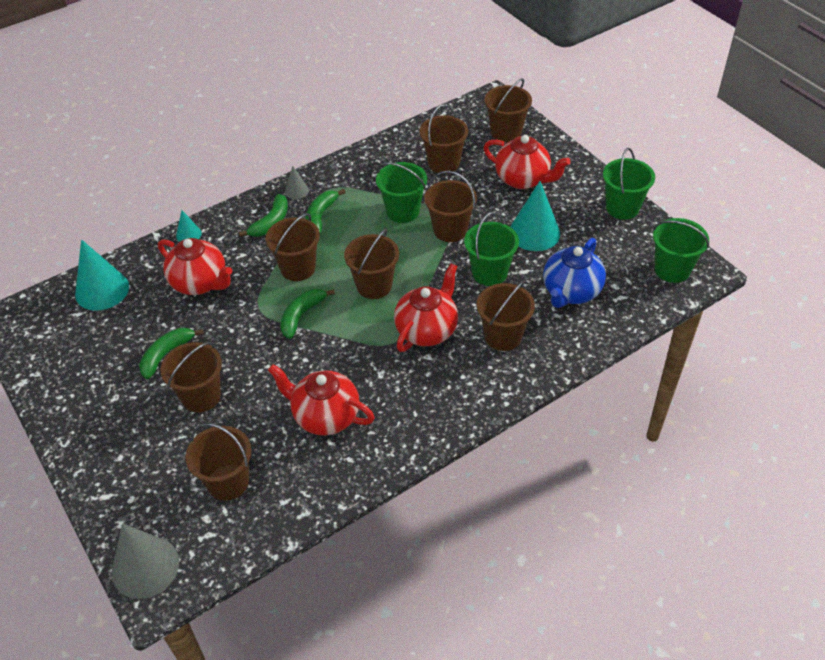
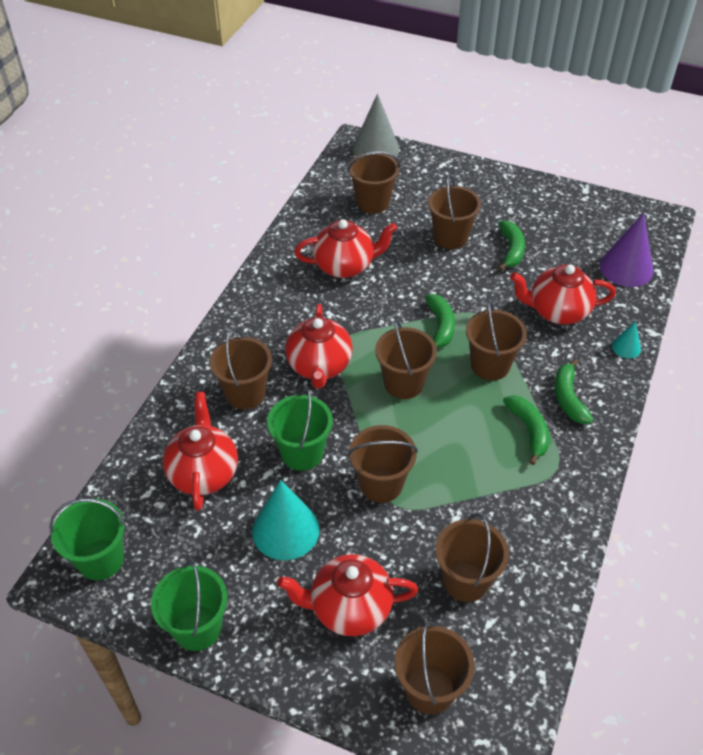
camera: 145 degrees right, 0 degrees up
(102, 290) = (626, 268): turquoise cone -> purple cone
(296, 191) = (587, 448): grey cone -> none
(403, 211) = (451, 482): green bucket -> none
(571, 292) = (203, 472): blue teapot -> red teapot

